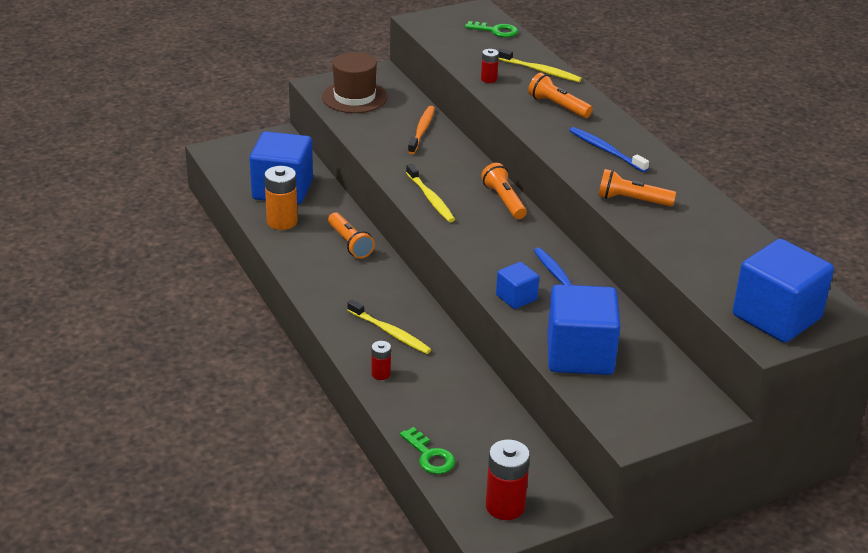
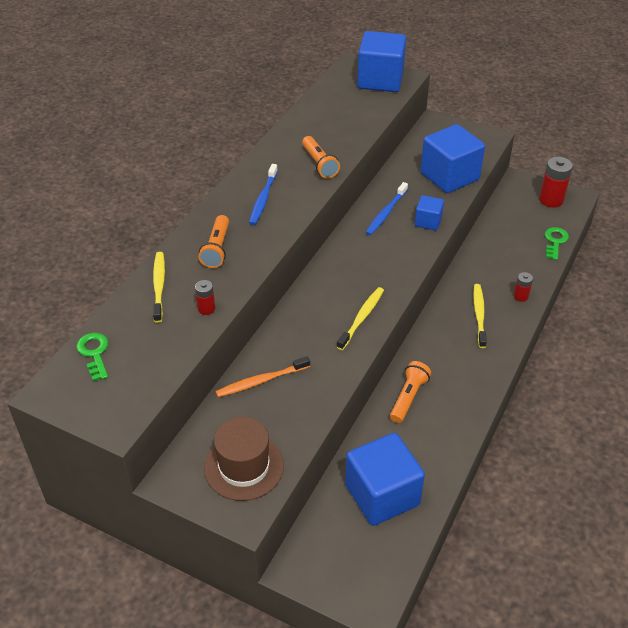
camera: 125 degrees left, 10 degrees up
(282, 221) = (427, 460): orange battery -> none
(504, 200) = (321, 279): orange flashlight -> none

